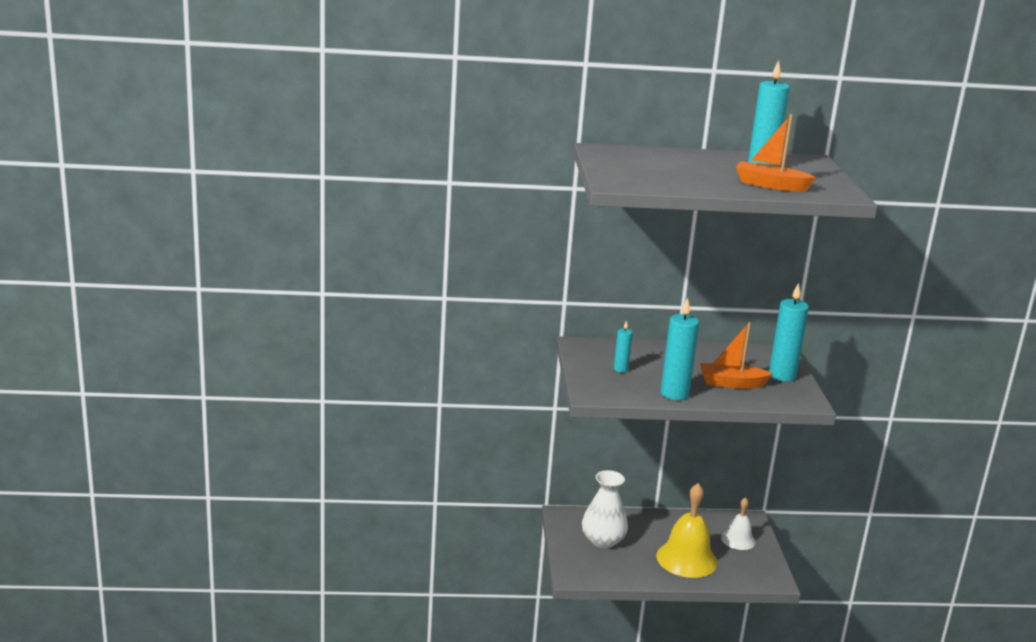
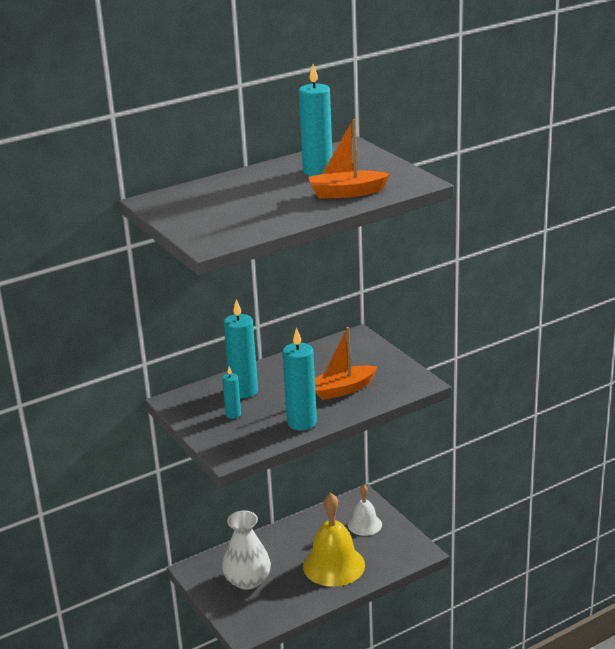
camera: 25 degrees left, 5 degrees up
(782, 375) = (378, 363): turquoise candle -> turquoise candle (244, 391)

